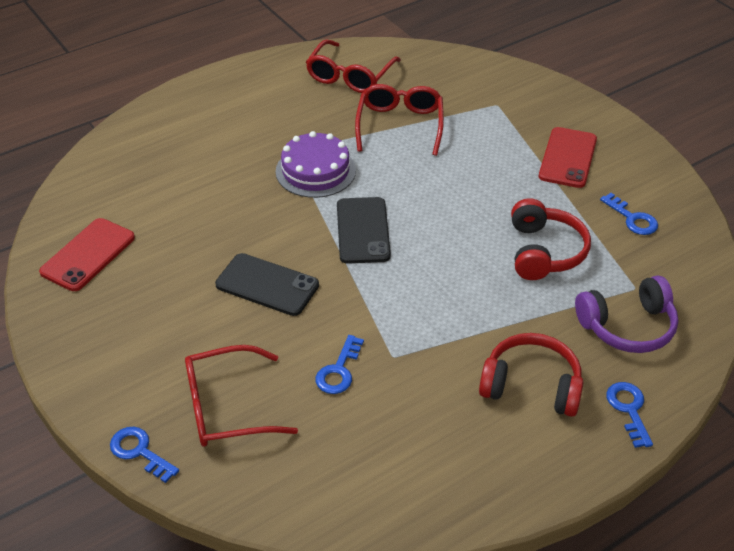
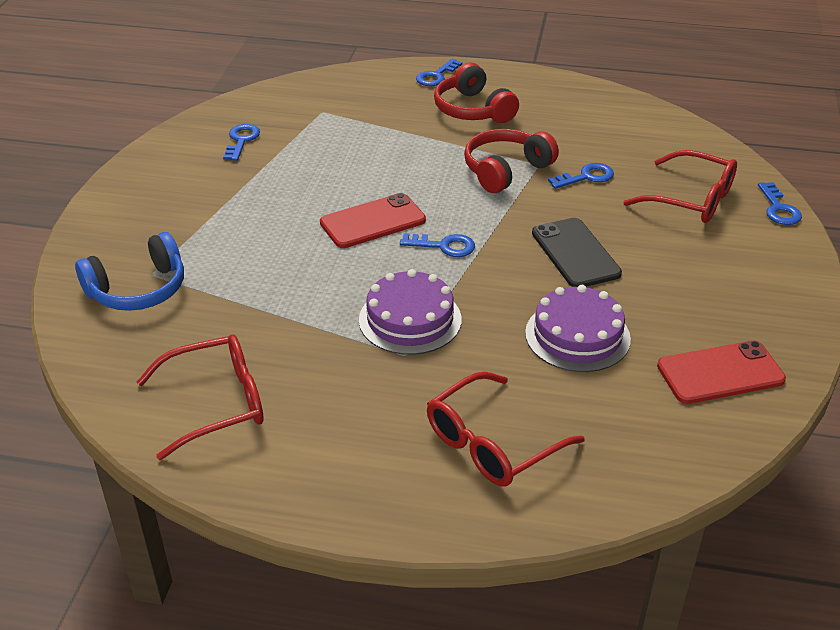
camera: 135 degrees left, 5 degrees down
(202, 223) = (577, 336): none -> purple cake
(363, 230) = (444, 246): black phone -> blue key
(400, 125) = (266, 313): red glasses -> red glasses (492, 443)
(487, 94) = (138, 289): none -> blue headphones
(544, 252) = (337, 158): red headphones -> red headphones (506, 170)
(568, 158) = (195, 199): red phone -> red phone (373, 221)
(627, 326) = (365, 101): purple headphones -> none

